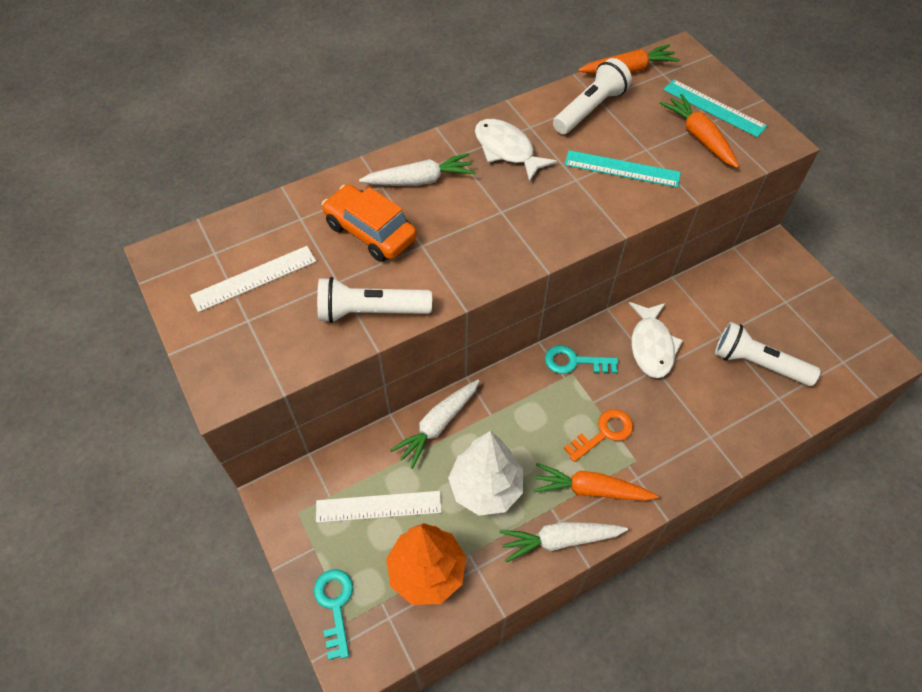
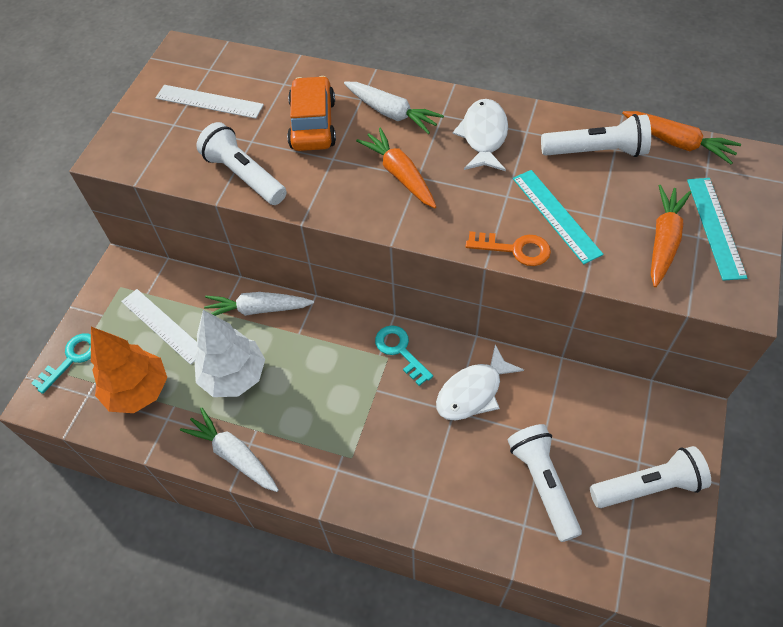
camera: 50 degrees right, 0 degrees up
(591, 489) = (296, 444): orange carrot -> orange carrot (400, 175)
(603, 433) = (354, 417): orange key -> orange key (515, 249)
(807, 311) = (648, 486): none -> white flashlight

